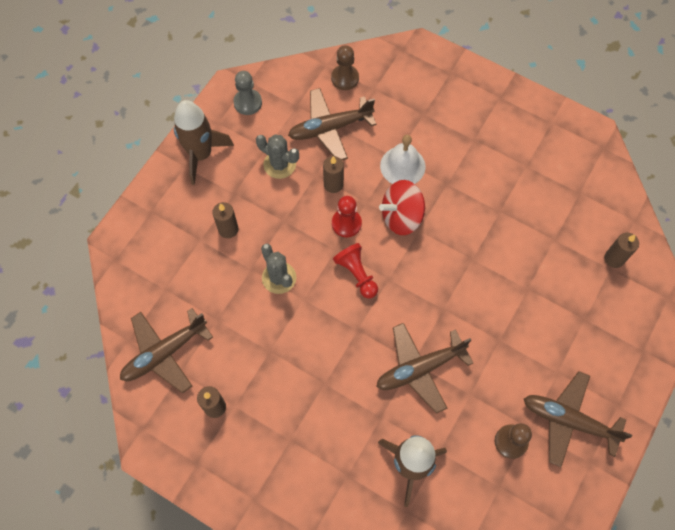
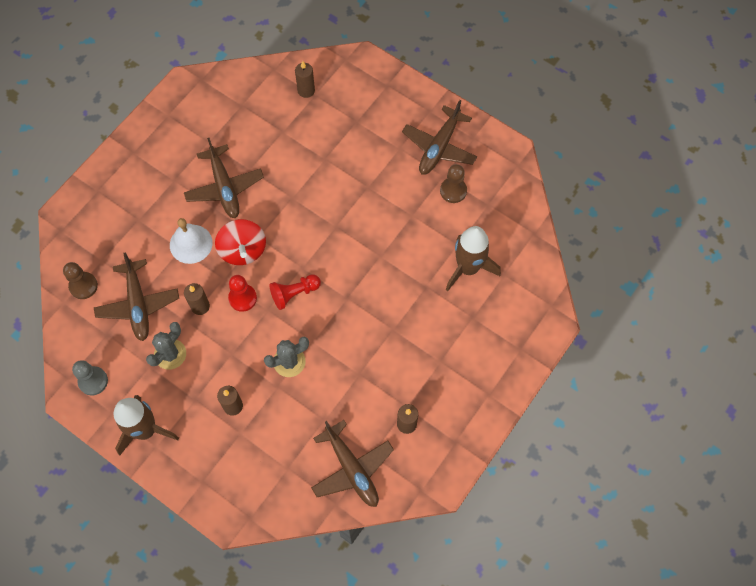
camera: 85 degrees left, 0 degrees up
(420, 369) = (387, 251): brown plane -> brown plane (224, 187)

